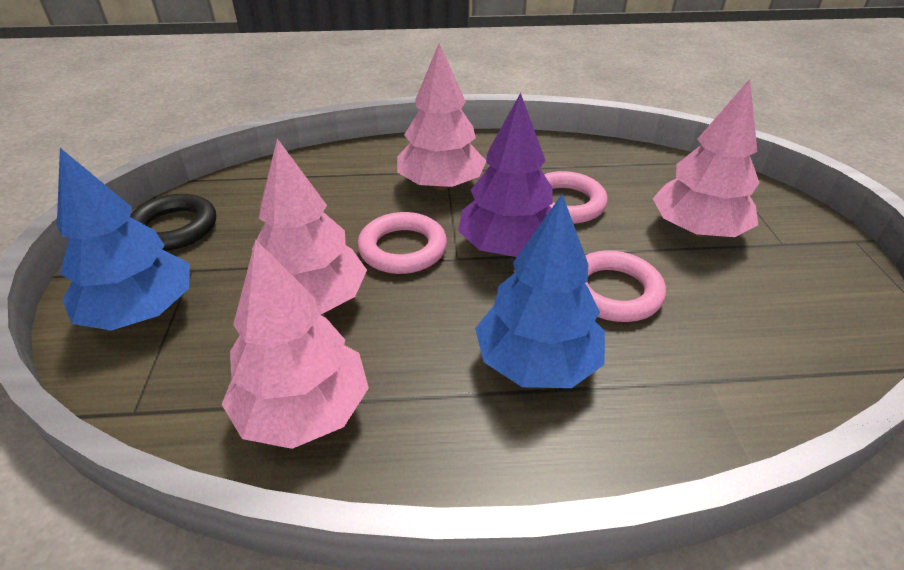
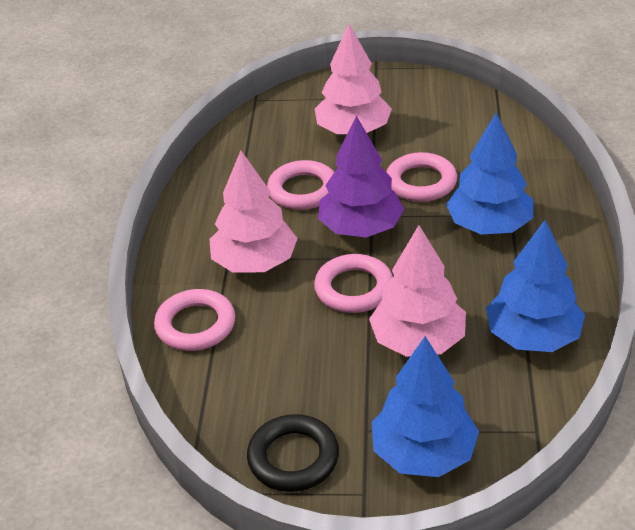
camera: 80 degrees left, 0 degrees up
(303, 410) = (532, 337): pink tree -> blue tree
(354, 164) = (195, 325): none -> pink ring

